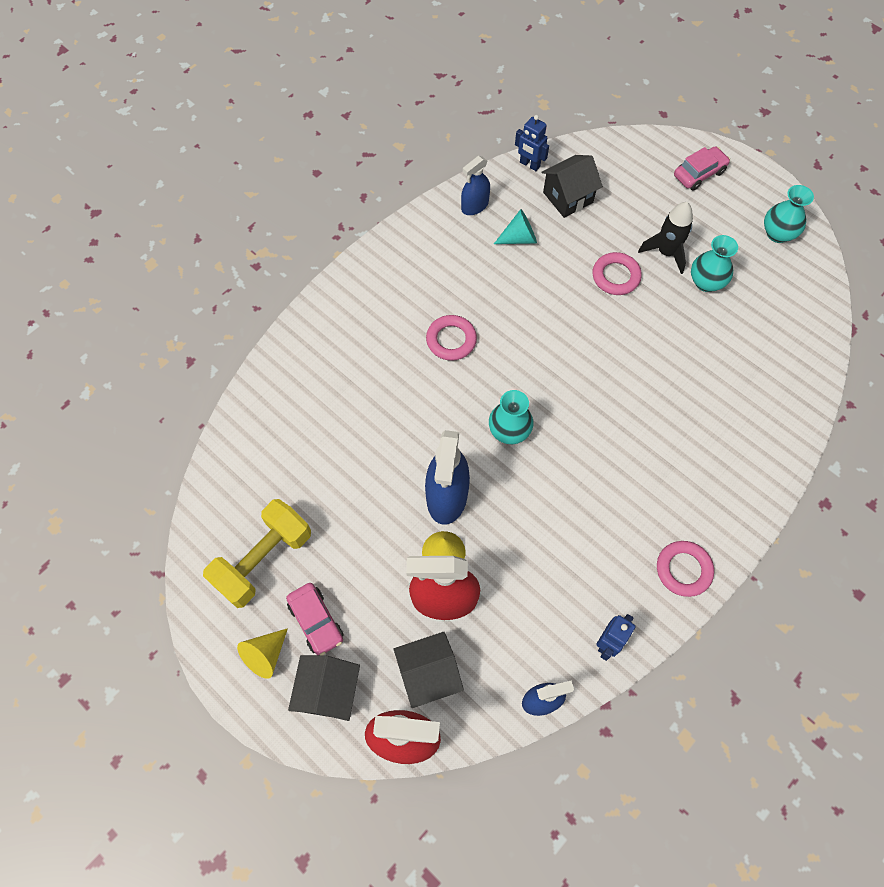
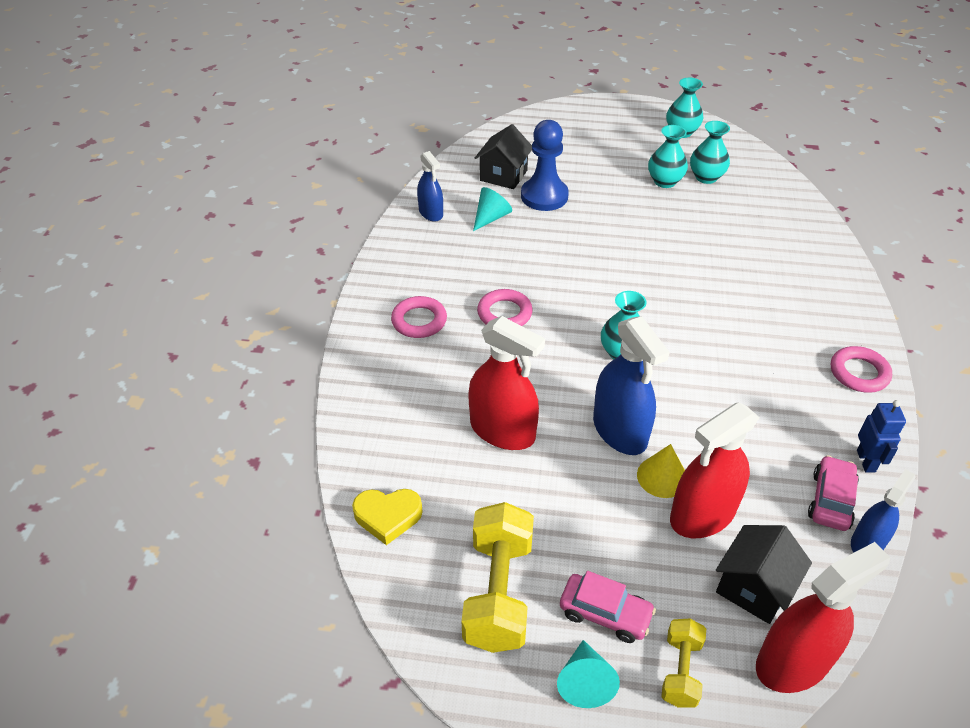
camera: 35 degrees left, 20 degrees down
(239, 458) = (388, 516): none -> yellow heart
(265, 655) = (585, 682): yellow cone -> turquoise cone
(329, 691) = (680, 671): black house -> yellow dumbbell
(365, 442) = (502, 431): none -> red spray bottle
(475, 206) = (431, 213): blue spray bottle -> blue spray bottle turned 45 degrees counterclockwise
(529, 165) = (450, 168): blue robot -> none
(583, 239) = (544, 196): none -> blue pawn
(615, 276) = (594, 208): pink ring -> pink ring (419, 321)
(666, 252) = (616, 177): black rocket -> none
(699, 173) = (588, 121): pink car -> pink car (830, 500)
(750, 299) = (706, 177): none -> turquoise vase

